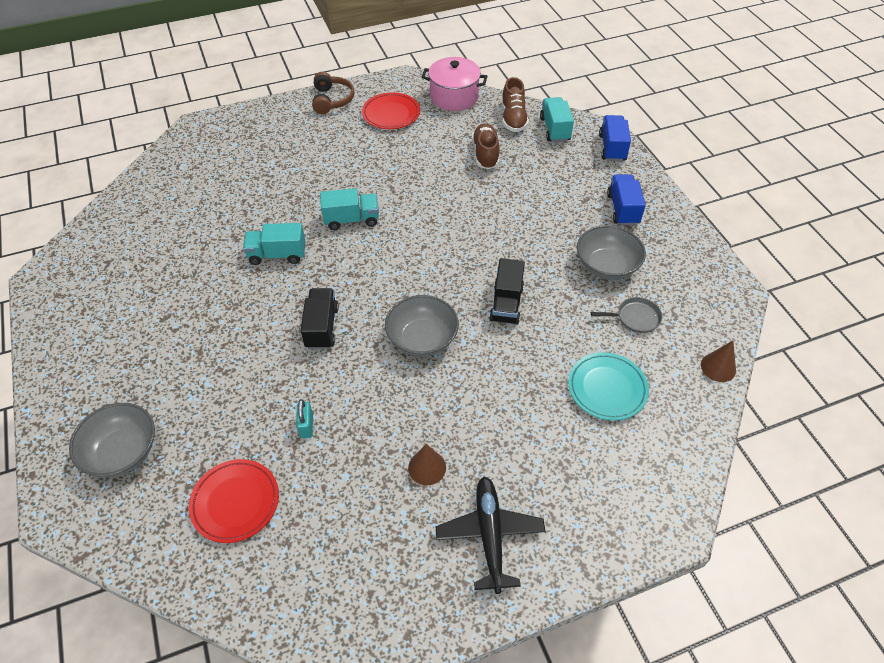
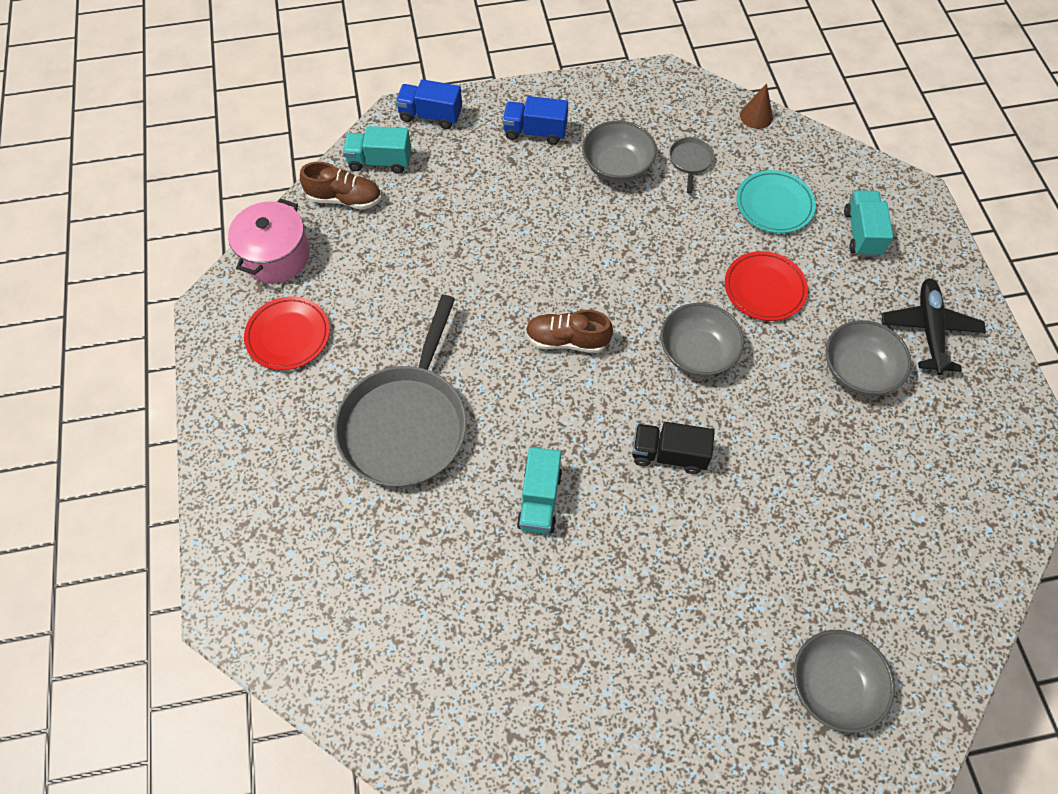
camera: 80 degrees left, 10 degrees up
(235, 502) = (897, 556): red plate -> red plate (764, 289)
(306, 426) = (805, 479): turquoise padlock -> none
(331, 179) = (406, 424): none -> grey pan
(332, 100) = (228, 409): brown headphones -> none
(351, 220) = (492, 406): turquoise truck -> turquoise truck (862, 233)
(427, 467) = (858, 370): brown cone -> grey bowl
(485, 154) = (406, 241): brown shoe -> brown shoe (567, 340)
(490, 535) = (929, 330): black plane -> black plane turned 90 degrees clockwise
(506, 304) = (657, 265): black truck -> none

